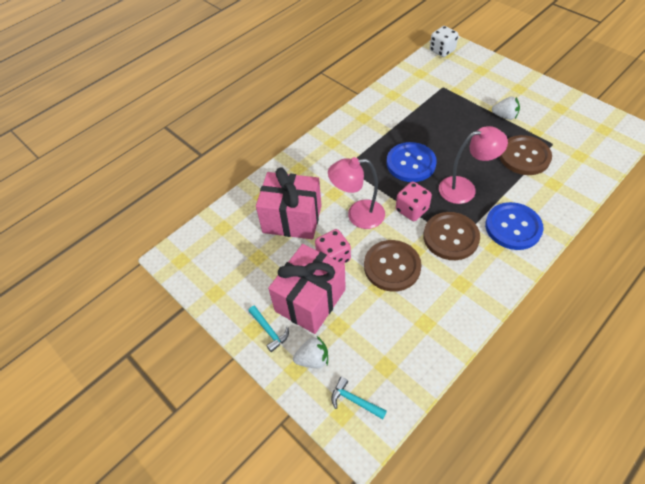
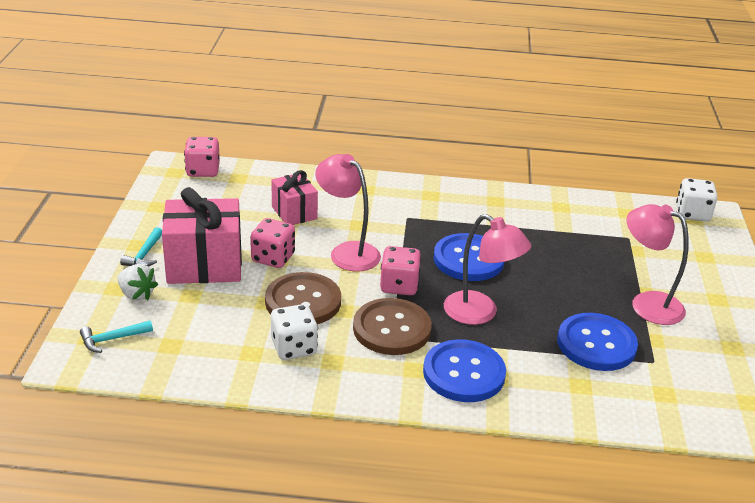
camera: 45 degrees right, 20 degrees down
(195, 243) = (203, 171): none -> pink dice
(292, 219) = (294, 213): pink gift -> pink gift, size x0.59
(354, 400) = (112, 339): turquoise hammer -> turquoise hammer turned 105 degrees counterclockwise
(435, 297) = (294, 348): none -> white dice
(504, 116) = (647, 304): white strawberry -> pink lamp
(524, 156) = (596, 344): brown button -> blue button

